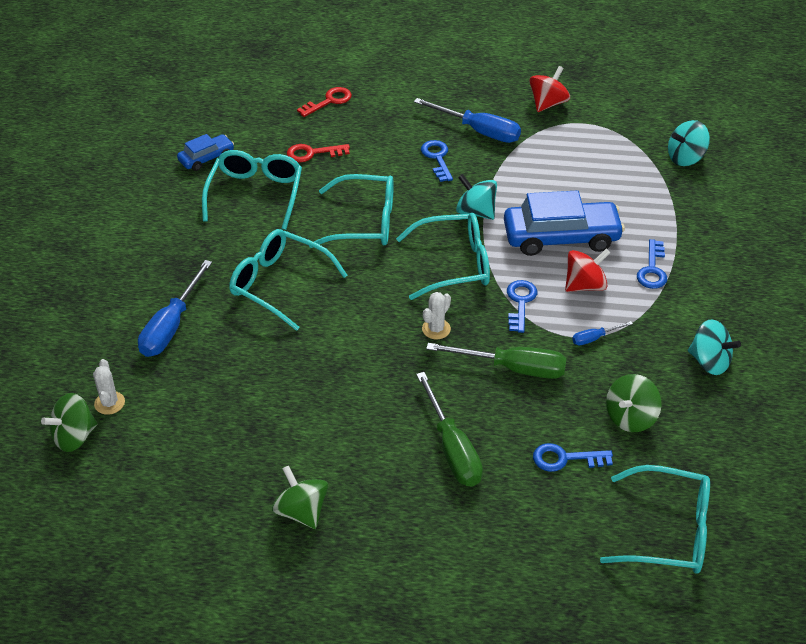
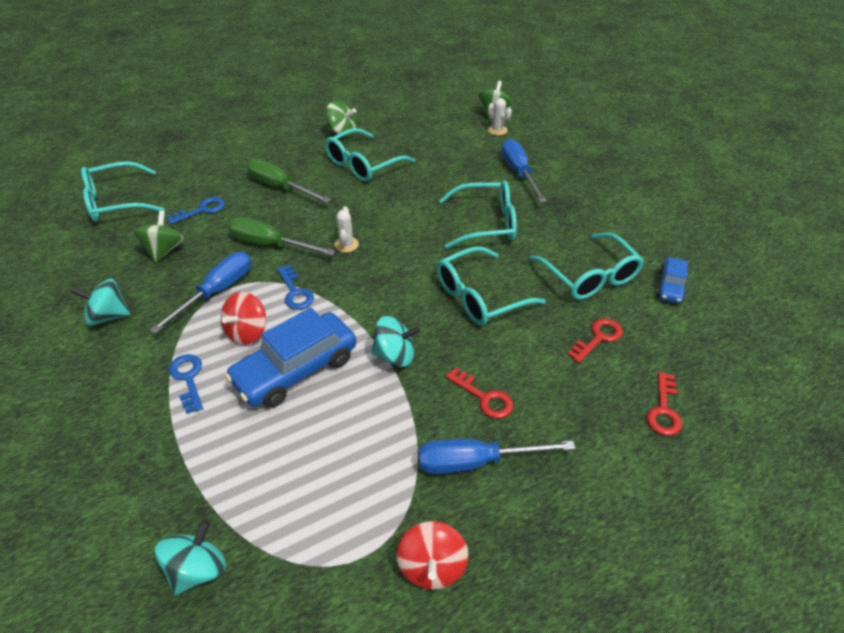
camera: 145 degrees right, 0 degrees up
(437, 158) = (484, 397): blue key -> red key
(454, 264) = (373, 297): turquoise glasses -> turquoise glasses (363, 164)
(513, 368) = (270, 244): green screwdriver -> green screwdriver turned 45 degrees clockwise
(594, 338) = (217, 292): blue screwdriver -> blue screwdriver, size x2.08

